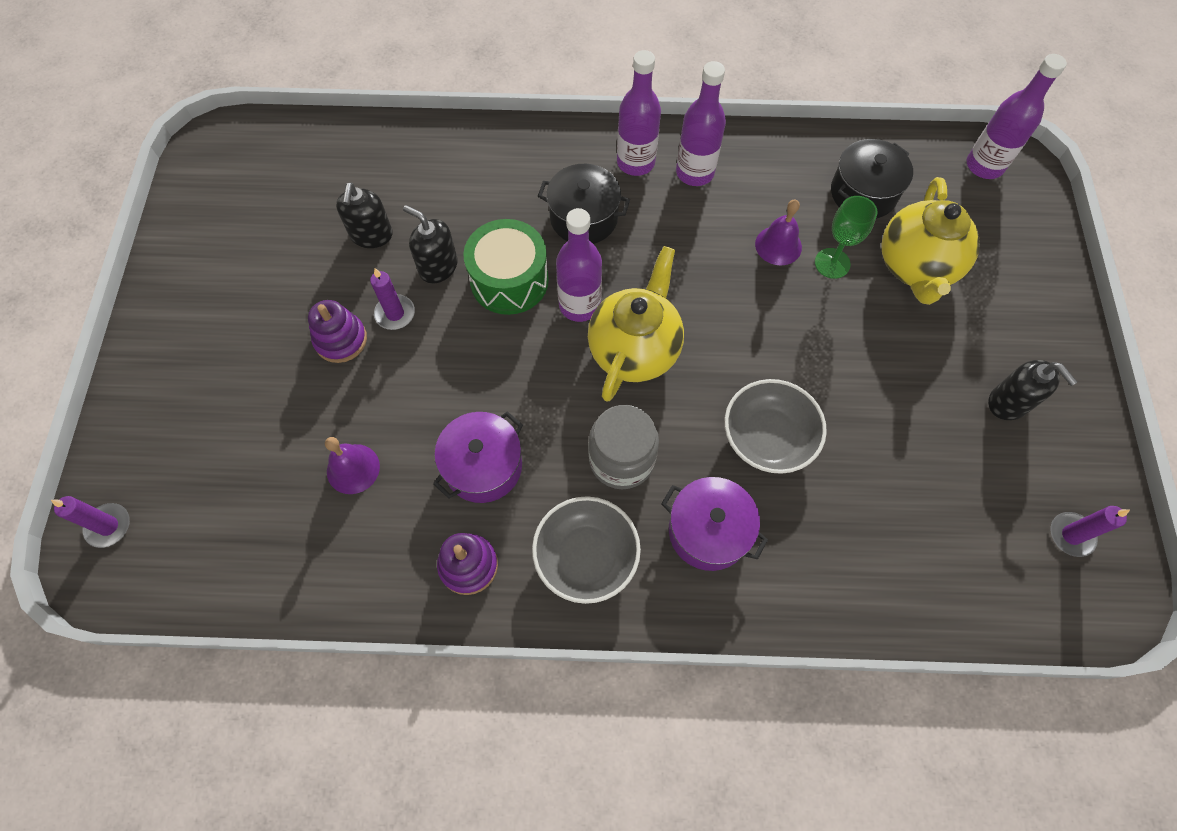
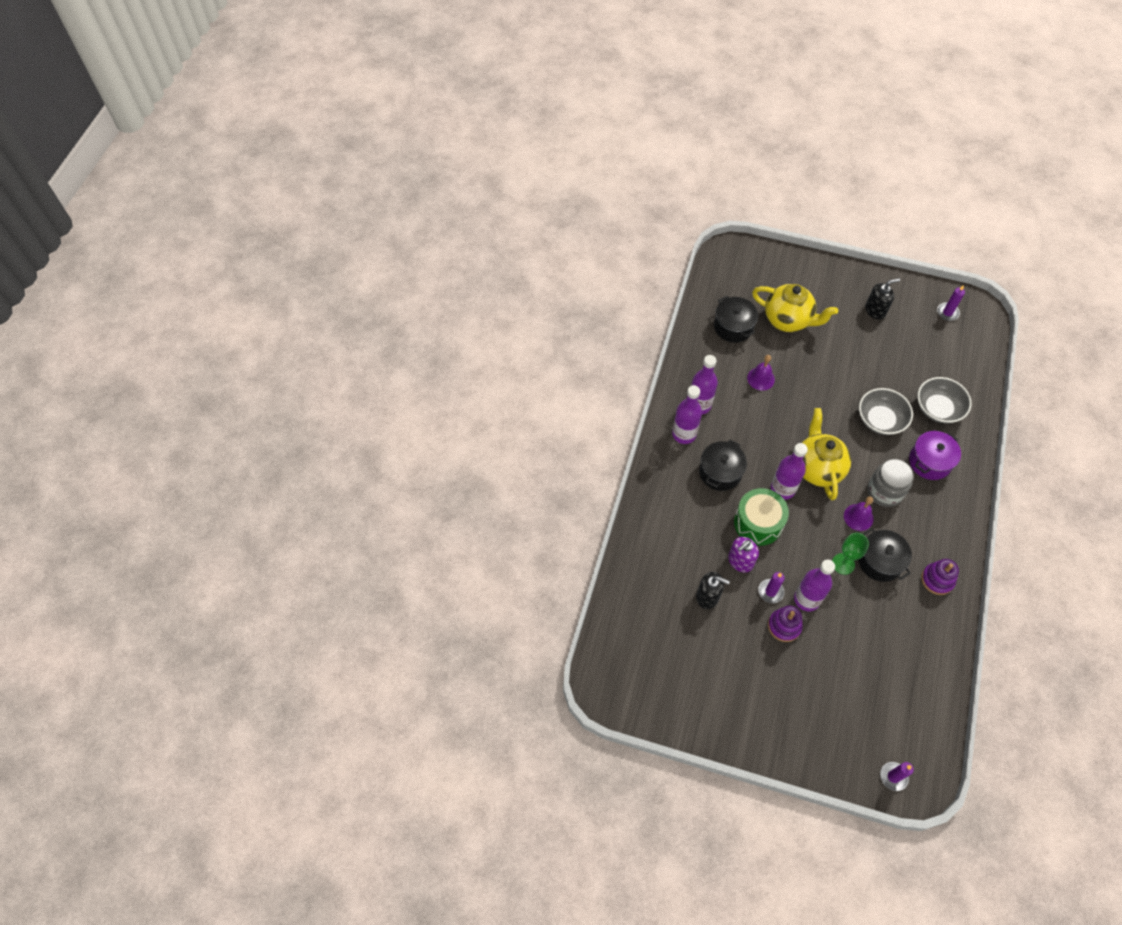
camera: 75 degrees left, 5 degrees down
(353, 468) = (873, 631): purple bell -> purple bell (858, 517)
(438, 267) = (740, 561): black soap dispenser -> purple soap dispenser
(483, 466) = (880, 561): purple pot -> black pot
(586, 556) = (938, 521): grey bowl -> grey bowl (938, 408)
(634, 349) = (817, 468): yellow teapot -> yellow teapot turned 45 degrees clockwise
(832, 263) = (778, 357): green goblet -> green goblet (843, 564)
(984, 166) = (727, 265): purple bottle -> purple bottle (806, 599)

